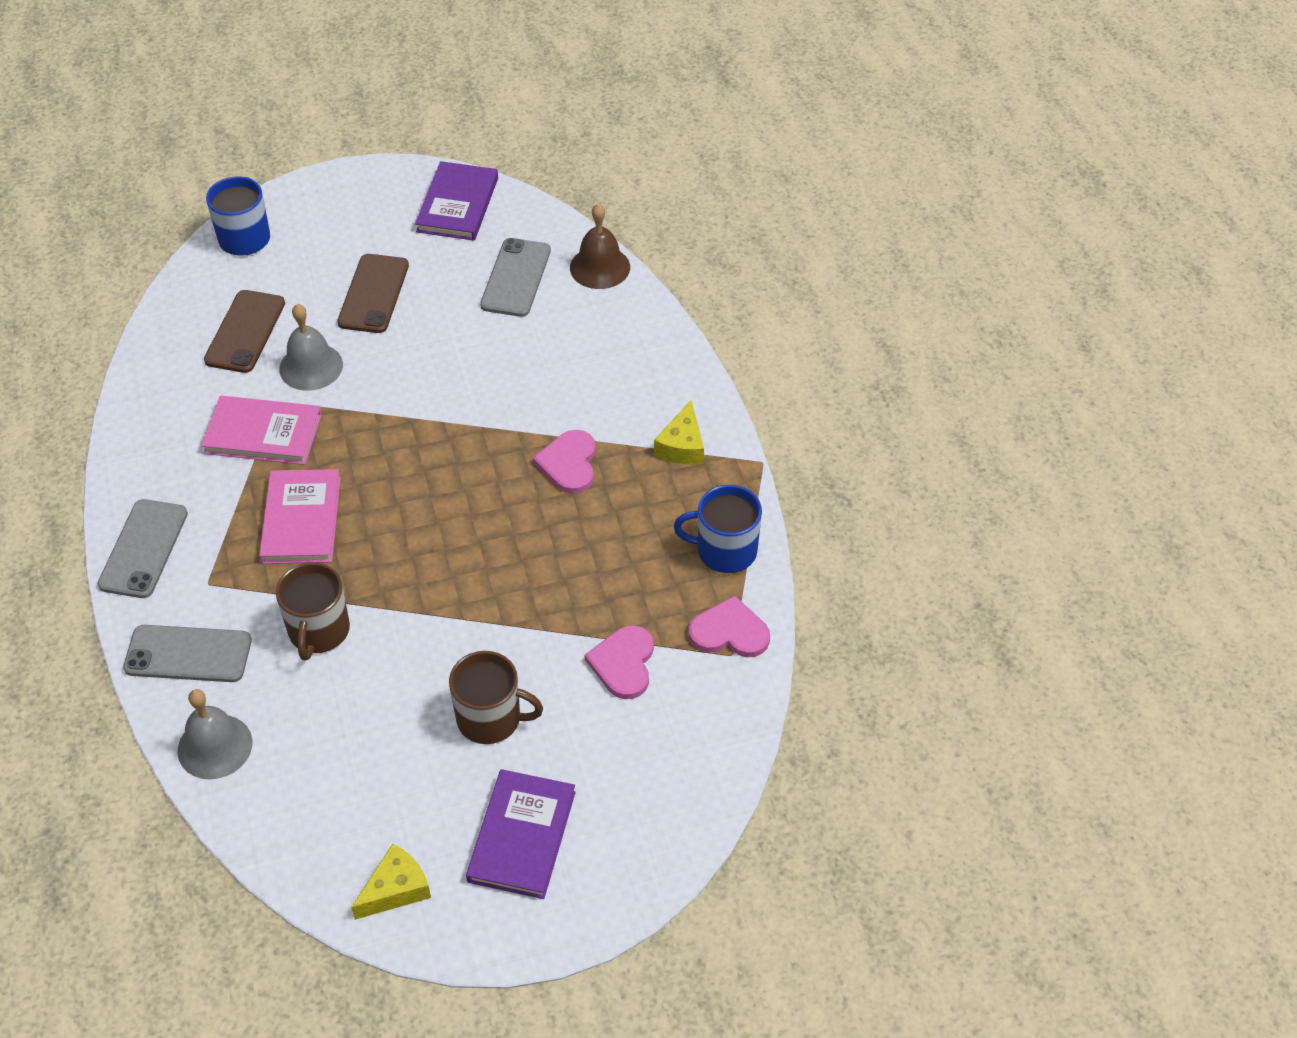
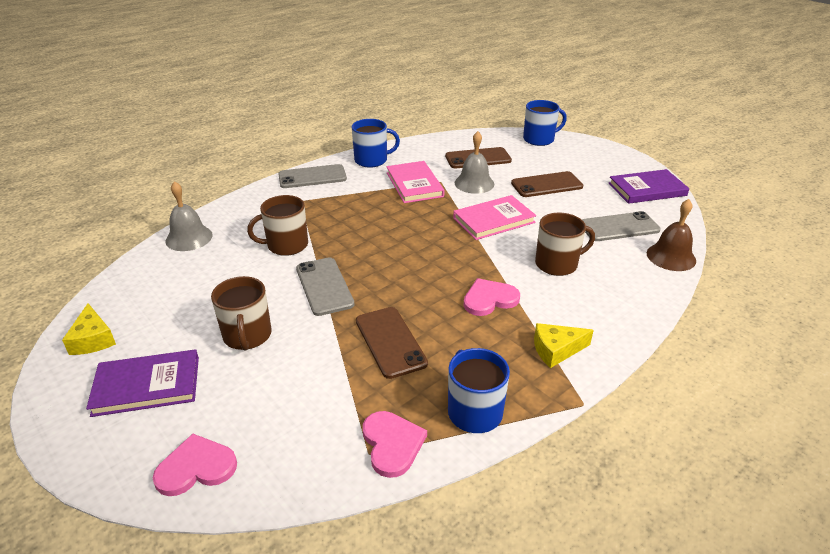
camera: 65 degrees right, 15 degrees down
(149, 457) = (372, 160): none -> blue mug
(188, 654) = (249, 210): grey phone -> grey phone (324, 286)
(301, 520) = (364, 214): pink book -> pink book (494, 220)
(396, 889) = (93, 339): yellow cheese -> yellow cheese turned 45 degrees clockwise
(547, 372) = (557, 264): none -> brown mug
(585, 582) = (390, 342): none -> brown phone
(623, 663) = (326, 388): pink heart -> pink heart (196, 467)

